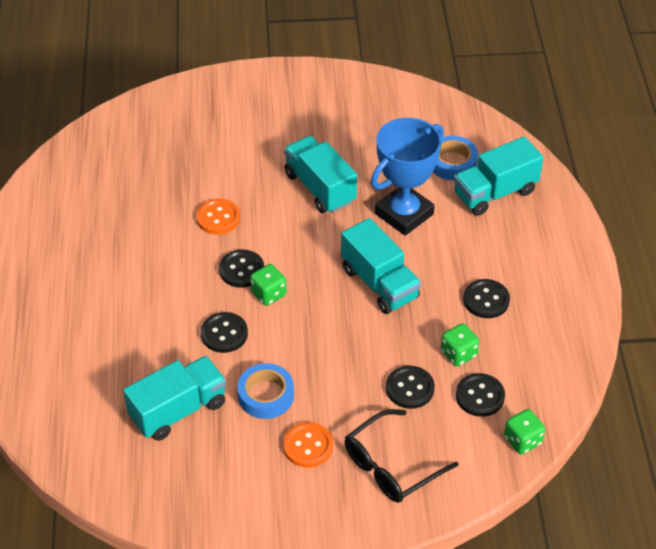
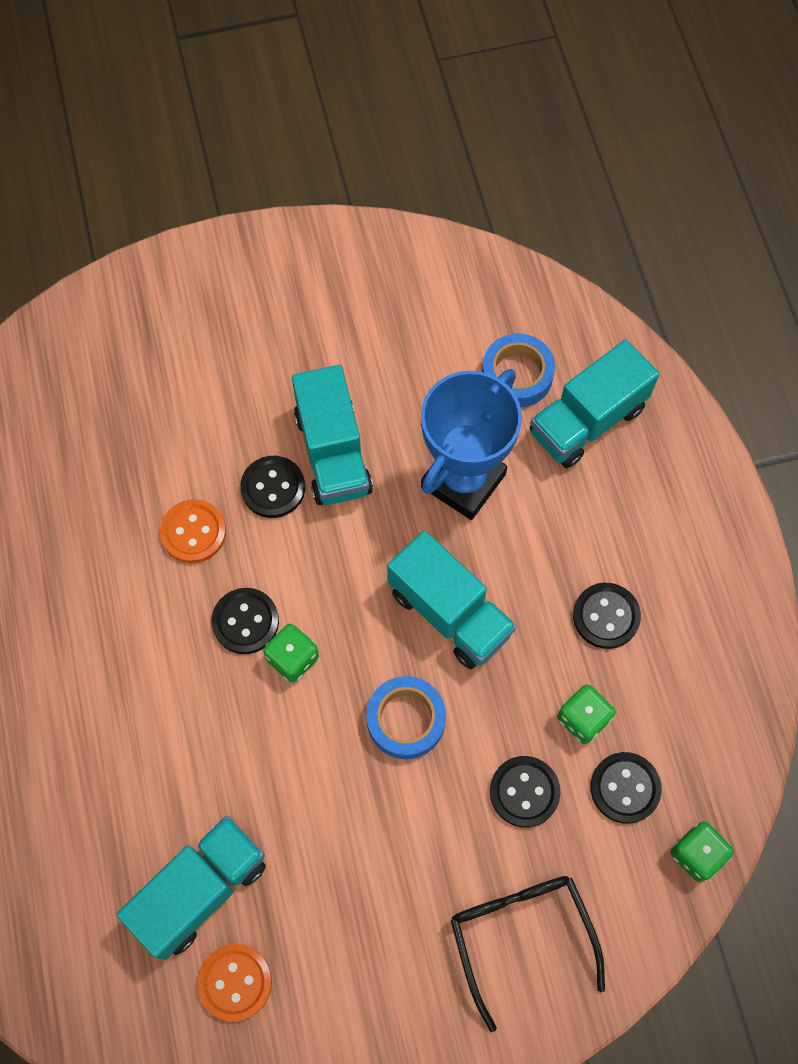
camera: 10 degrees left, 20 degrees up
(224, 334) = (241, 741): black button -> black button (273, 488)
(266, 395) = (322, 841): blue tape -> blue tape (406, 720)
(308, 446) = (398, 919): orange button -> orange button (235, 982)
(320, 188) = (333, 453): turquoise truck -> turquoise truck turned 150 degrees counterclockwise
(390, 466) = (520, 933): black glasses -> black glasses turned 120 degrees clockwise

